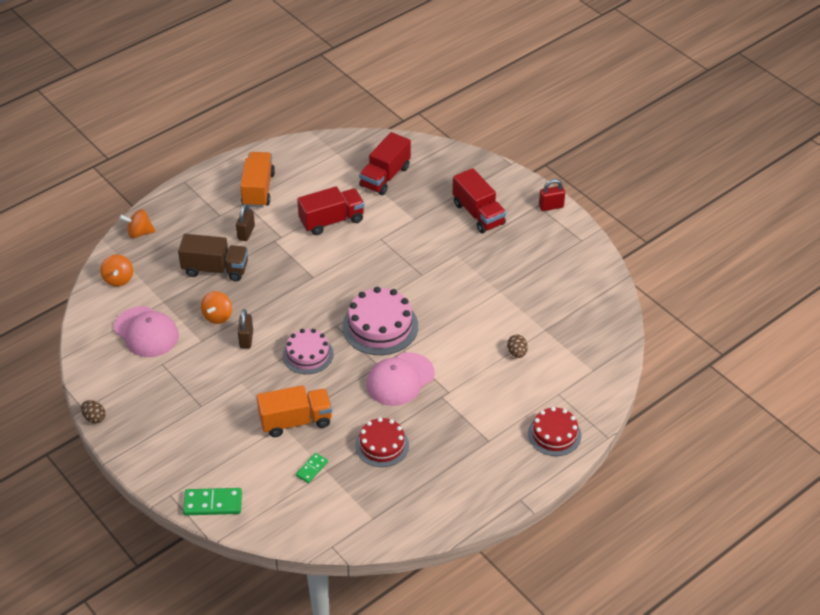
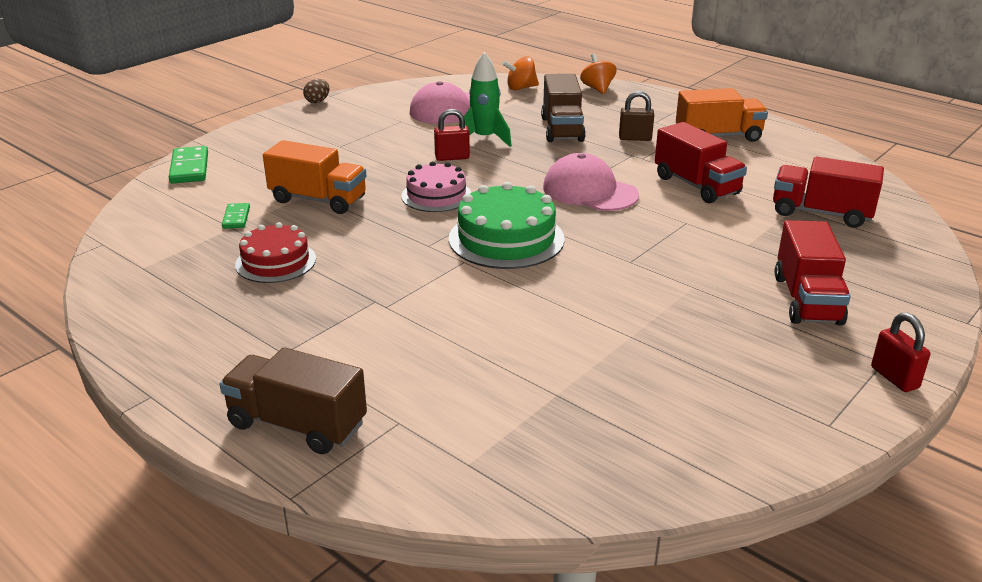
camera: 80 degrees right, 15 degrees down
(217, 316) = (484, 139): orange spinning top -> green rocket
(246, 339) = (452, 157): brown padlock -> red padlock
(295, 421) = (318, 200): orange truck -> orange truck turned 45 degrees counterclockwise
(311, 469) = (236, 218): green domino -> green domino turned 60 degrees clockwise
(380, 326) = (506, 239): pink cake -> green cake
(400, 379) = (404, 263): pink cap -> pink cap (590, 191)
(478, 214) = (807, 300): red truck -> red truck turned 45 degrees counterclockwise
(517, 353) = (489, 366): brown egg -> none
(554, 434) = (297, 424): red cake -> brown truck

